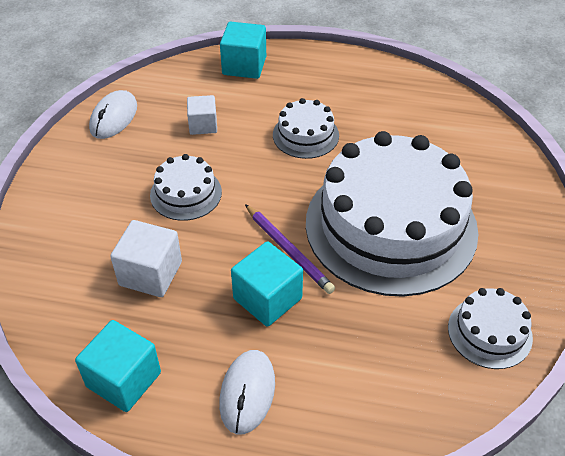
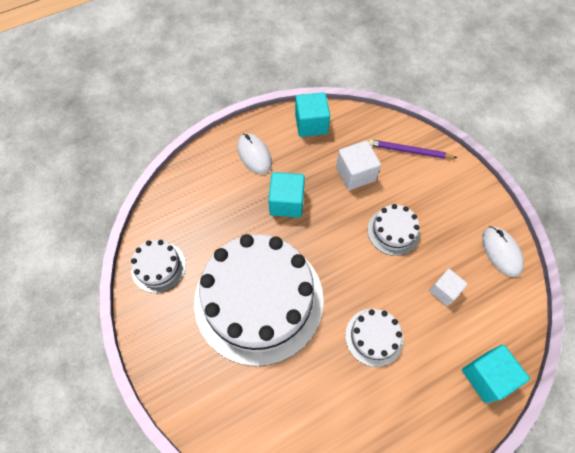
camera: 140 degrees right, 15 degrees up
(288, 250) = (302, 238): purple pencil -> purple pencil (409, 151)

